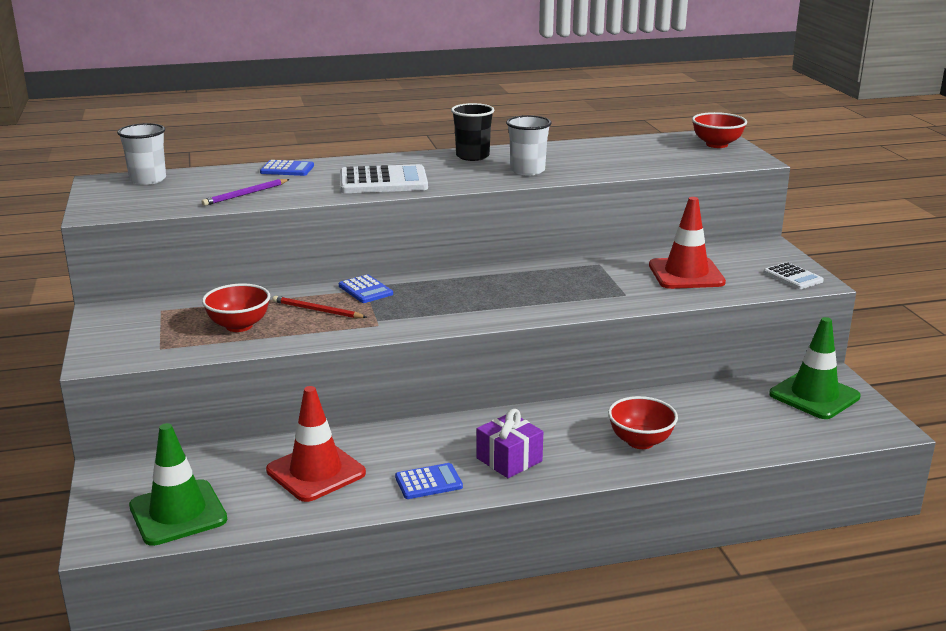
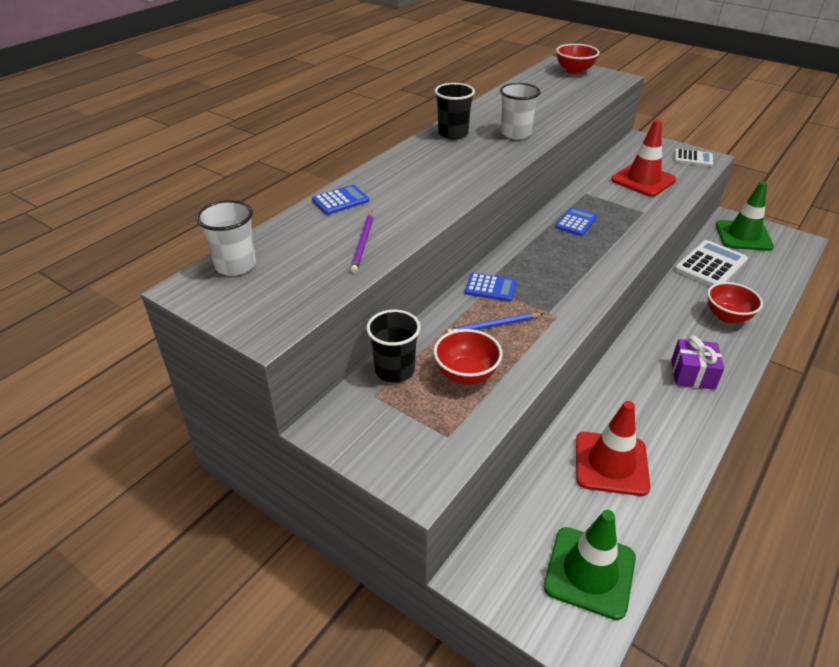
camera: 40 degrees left, 15 degrees up
(200, 304) = (394, 370): none -> black cup
(317, 310) = (493, 326): red pencil -> blue pencil
(383, 181) = (442, 183): white calculator -> white calculator (710, 265)
(428, 482) = (683, 423): blue calculator -> blue calculator (576, 222)

